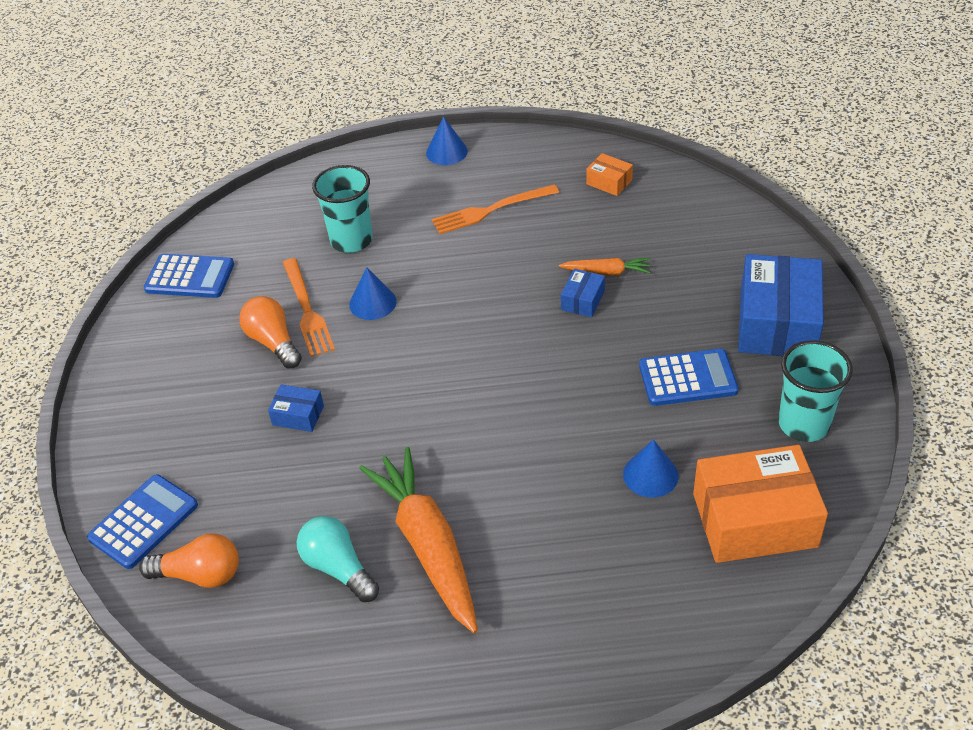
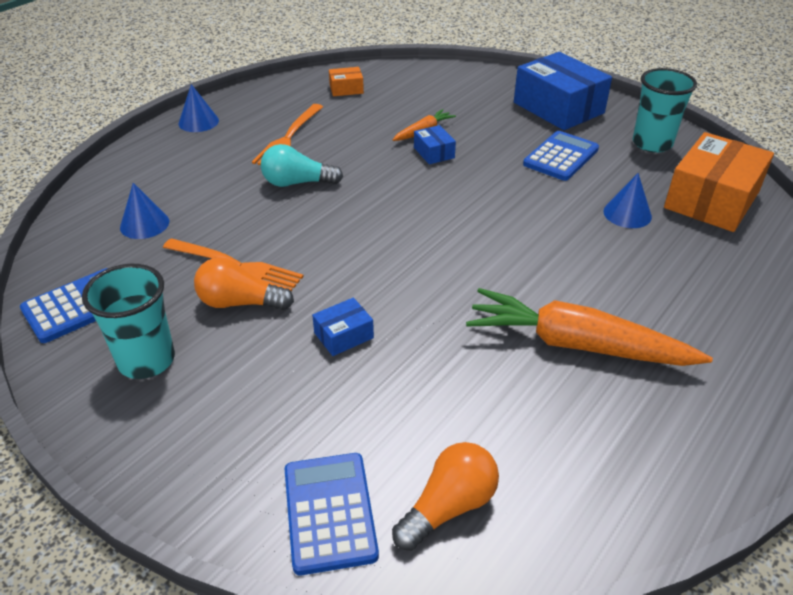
camera: 50 degrees left, 5 degrees down
(338, 568) = (544, 408): turquoise light bulb -> turquoise light bulb (297, 183)
(351, 240) = (203, 205): turquoise cup -> turquoise cup (146, 360)
(372, 303) = (285, 231): blue cone -> blue cone (144, 224)

